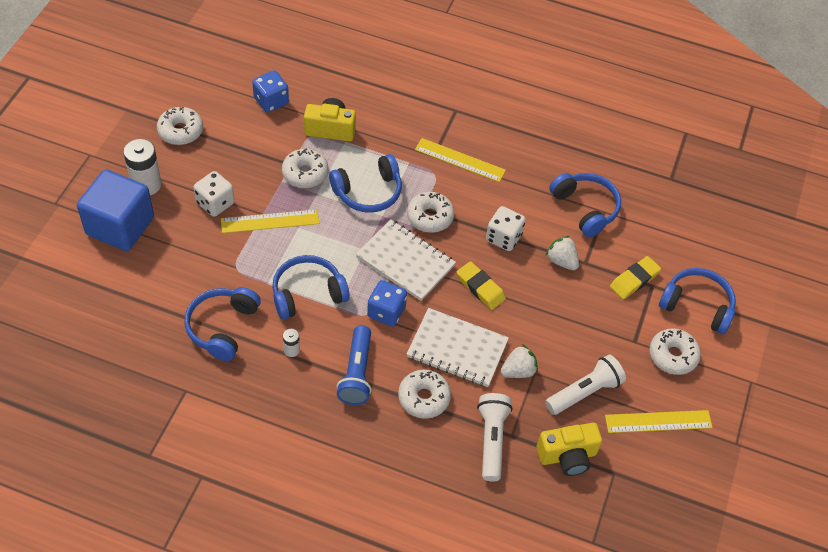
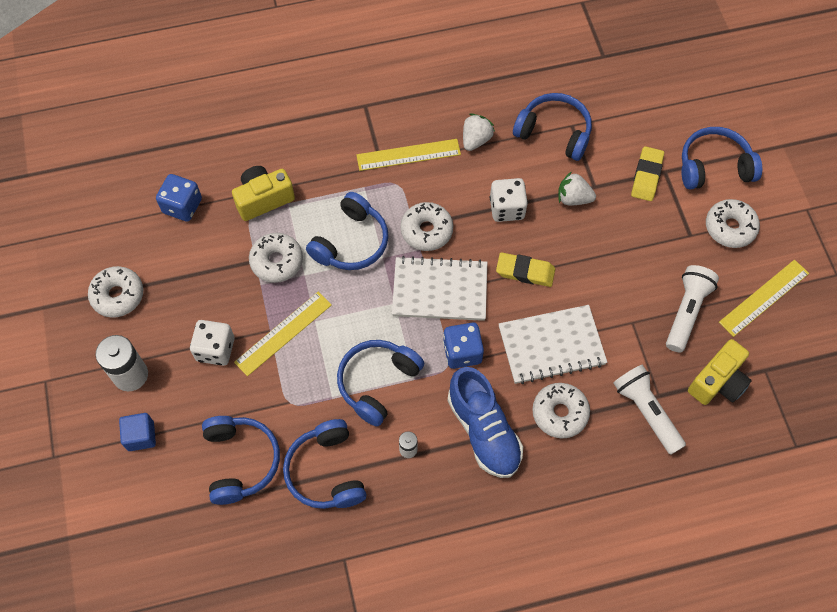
camera: 30 degrees left, 10 degrees up
(120, 226) = (141, 436): blue cube -> blue cube, size x0.46
(171, 283) = (241, 461): none -> blue headphones
(356, 373) = (483, 431): blue flashlight -> blue shoe
(518, 371) = (618, 330): white strawberry -> white strawberry (476, 139)

